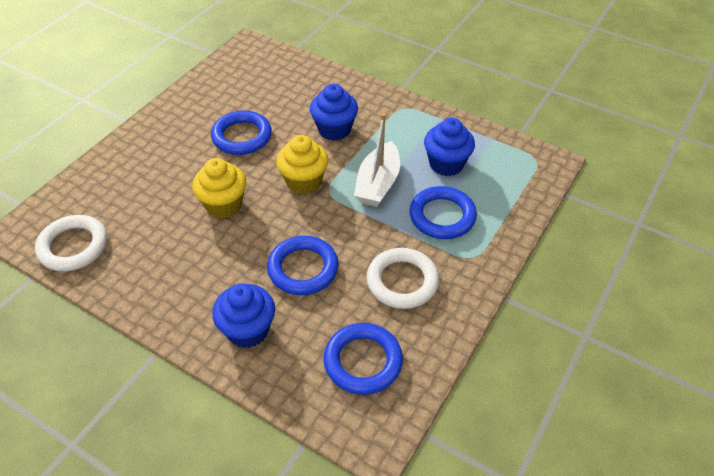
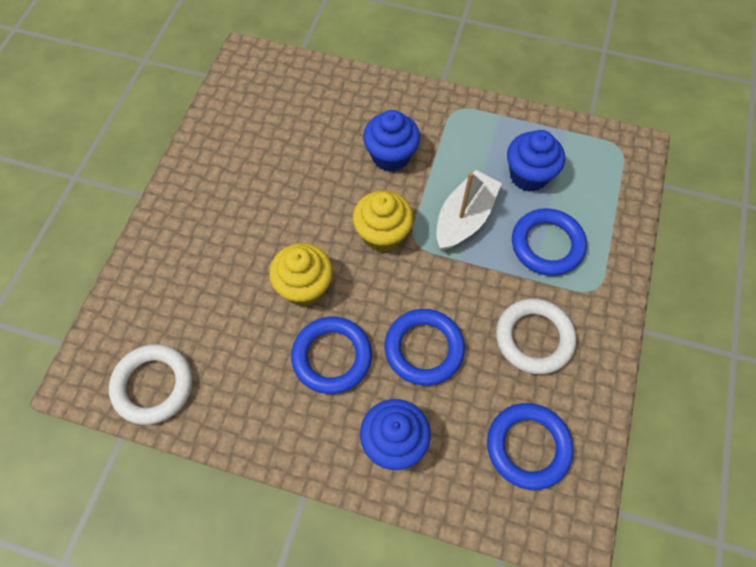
camera: 15 degrees left, 15 degrees up
(242, 136) = (289, 189): blue ring -> blue ring (332, 357)
(378, 184) = (464, 218): white boat -> white boat turned 150 degrees counterclockwise

